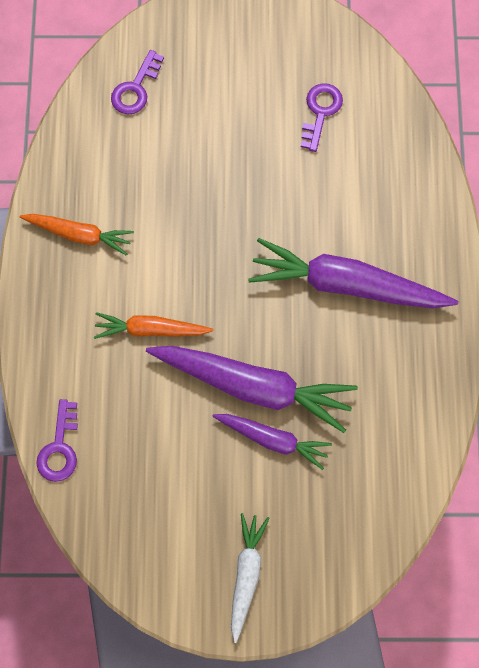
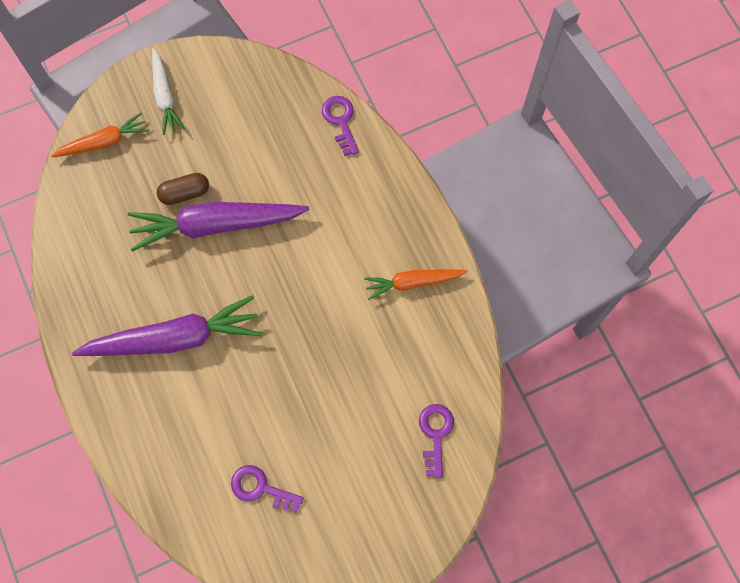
camera: 155 degrees right, 0 degrees up
(151, 330) = (316, 233): orange carrot -> orange carrot (103, 142)
(272, 439) = (185, 193): purple carrot -> brown capsule
(320, 112) = (260, 488): purple key -> purple key turned 120 degrees clockwise

